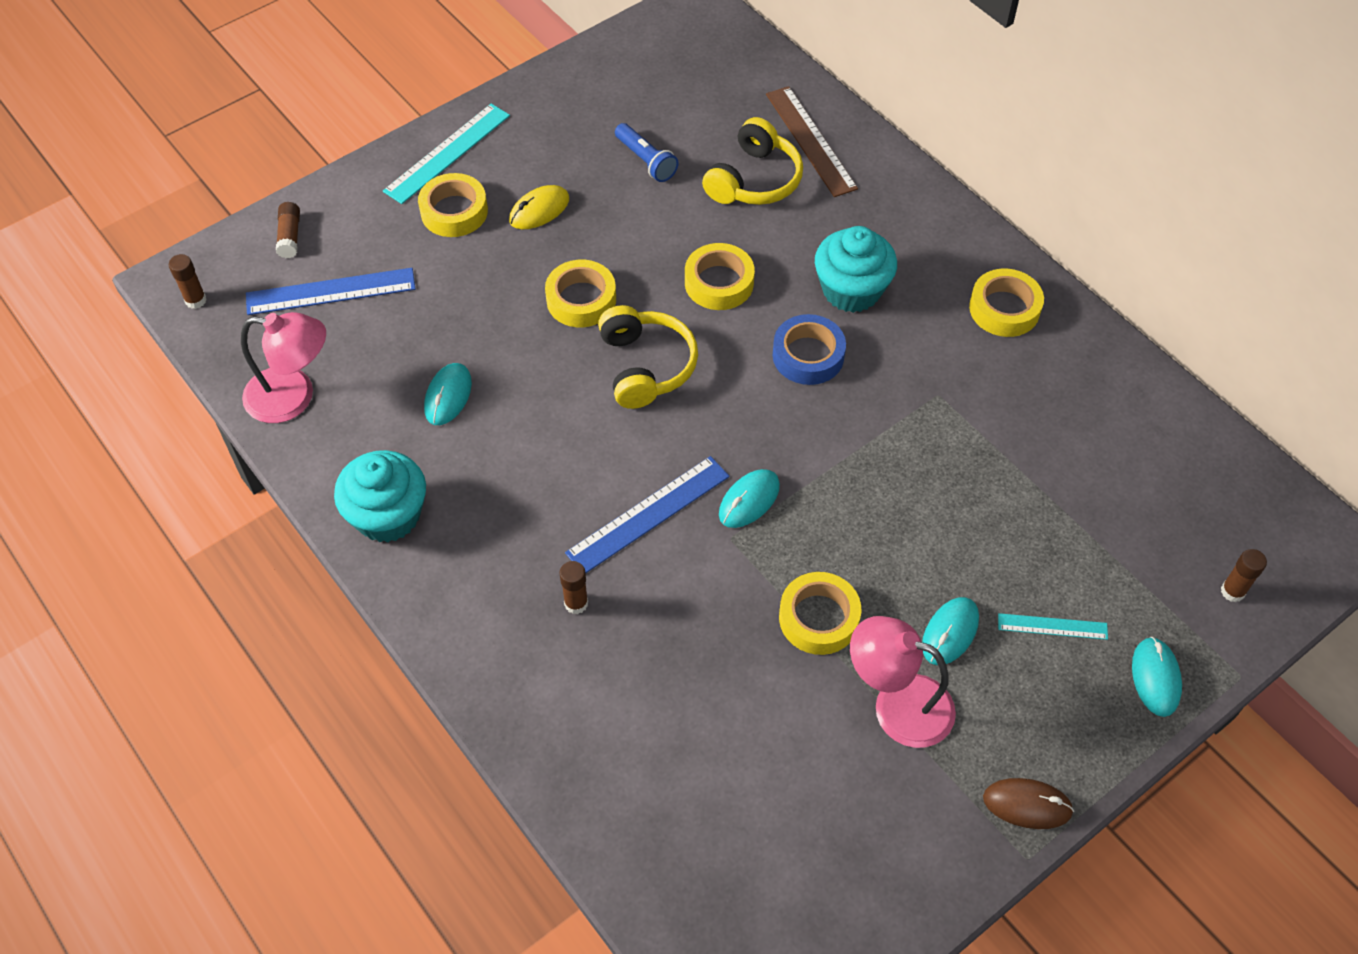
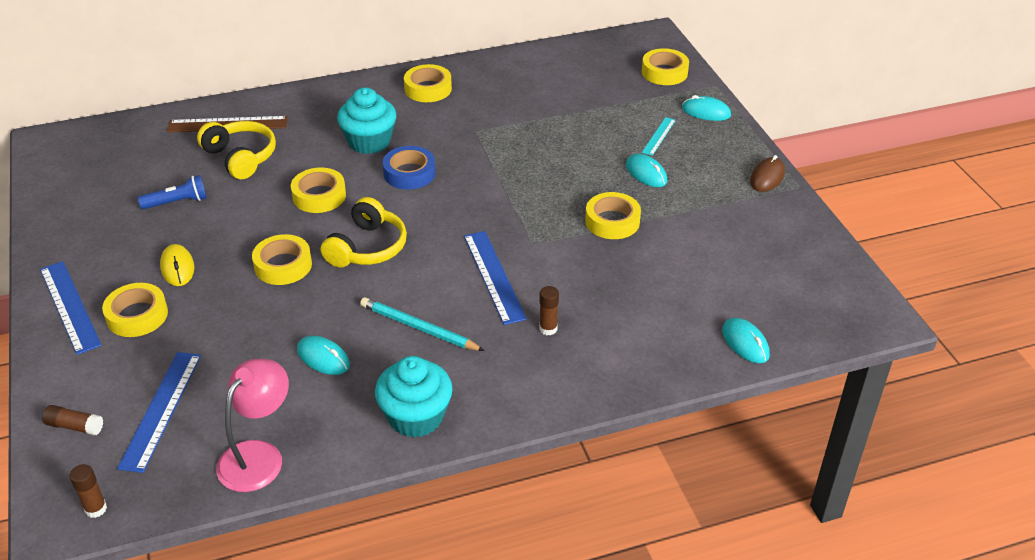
camera: 70 degrees left, 15 degrees down
(447, 153) = (70, 306): turquoise ruler -> blue ruler
(527, 468) = (419, 328): none -> turquoise pencil
(646, 366) = (367, 247): yellow headphones -> yellow headphones turned 105 degrees clockwise
(749, 500) = (509, 228): turquoise mouse -> turquoise mouse (745, 343)
(897, 705) = (686, 206): pink lamp -> none
(1232, 591) = (664, 72): brown glue stick -> yellow tape

